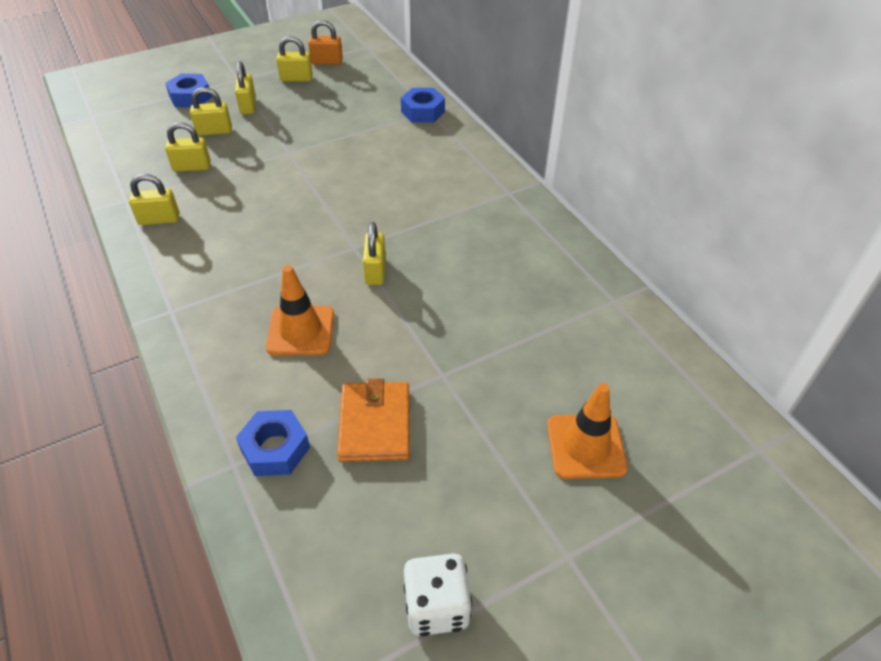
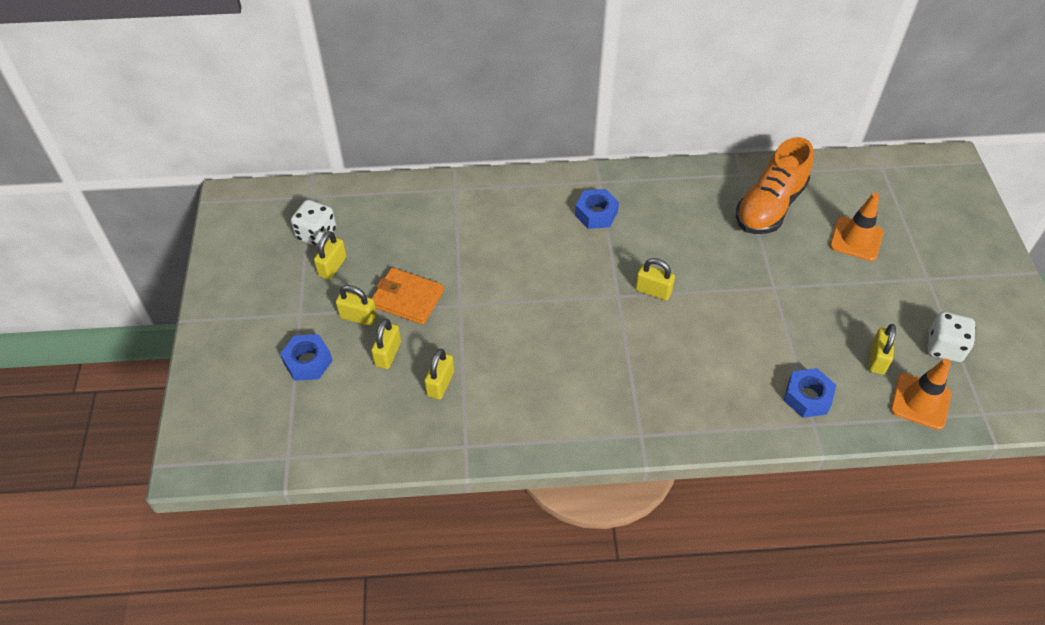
camera: 65 degrees left, 5 degrees up
(159, 219) = (511, 424): yellow padlock -> yellow padlock (877, 359)
(301, 331) = (699, 354): orange traffic cone -> orange traffic cone (920, 401)
(327, 62) = (317, 234): orange padlock -> white dice
(375, 424) = (804, 336): orange wallet -> orange wallet (407, 298)
(423, 111) = (453, 193): blue nut -> blue nut (596, 213)
(578, 340) = (769, 206): none -> orange shoe

